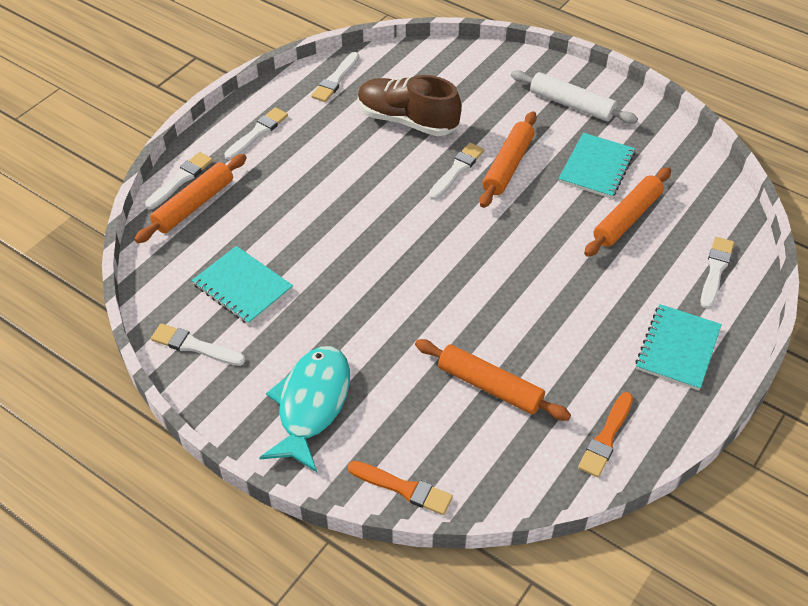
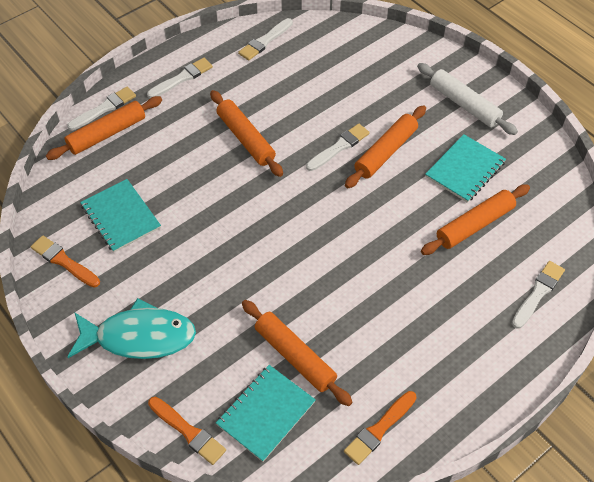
camera: 15 degrees right, 5 degrees up
(195, 346) = (64, 261): white brush -> orange brush
(311, 405) = (139, 337): turquoise fish -> turquoise fish turned 60 degrees clockwise
(352, 181) = (246, 138): none -> orange rolling pin
(407, 120) = (312, 91): brown shoe -> none
(678, 348) = (475, 360): turquoise notebook -> turquoise notebook (266, 413)

